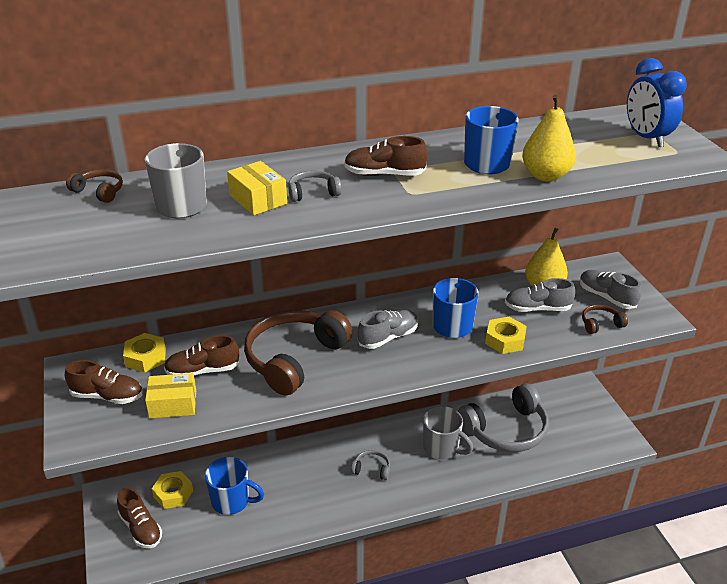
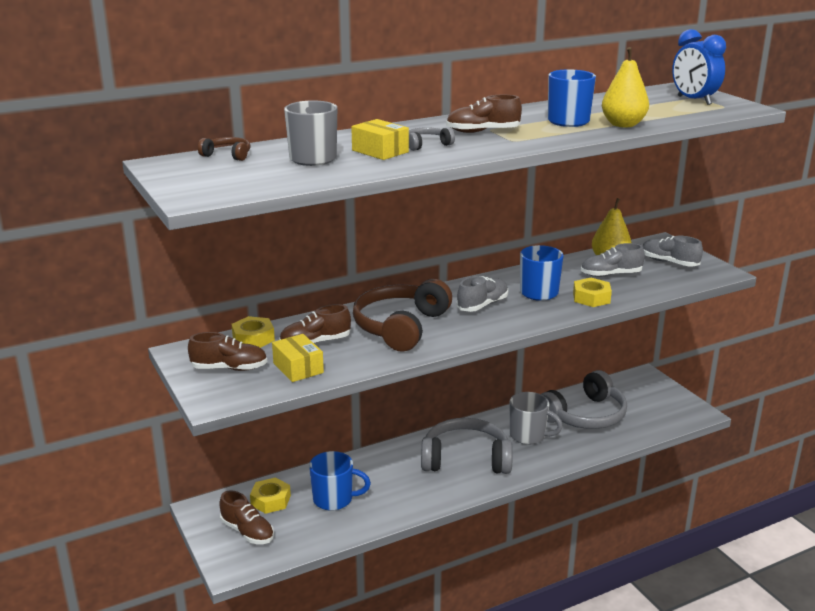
camera: 10 degrees left, 10 degrees down
(173, 404) = (298, 368): yellow box -> yellow box turned 75 degrees clockwise
(371, 469) = (466, 459): grey headphones -> grey headphones, size x2.34
(600, 324) = (672, 280): brown headphones -> none

